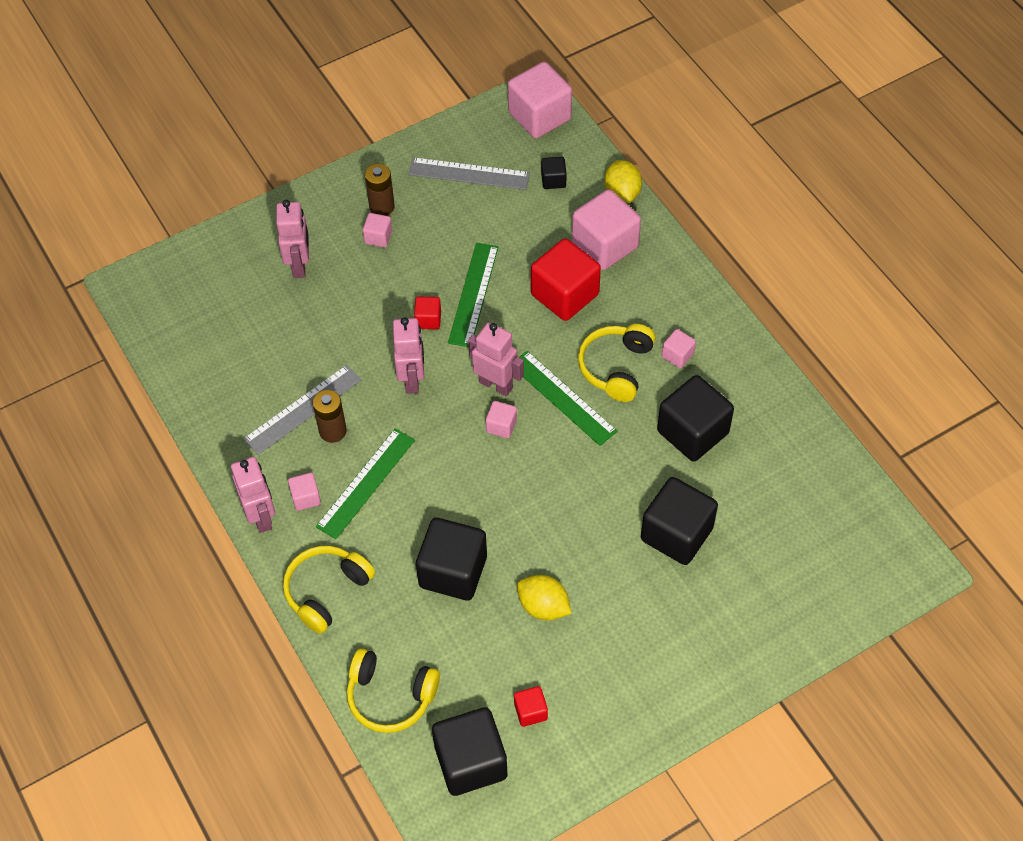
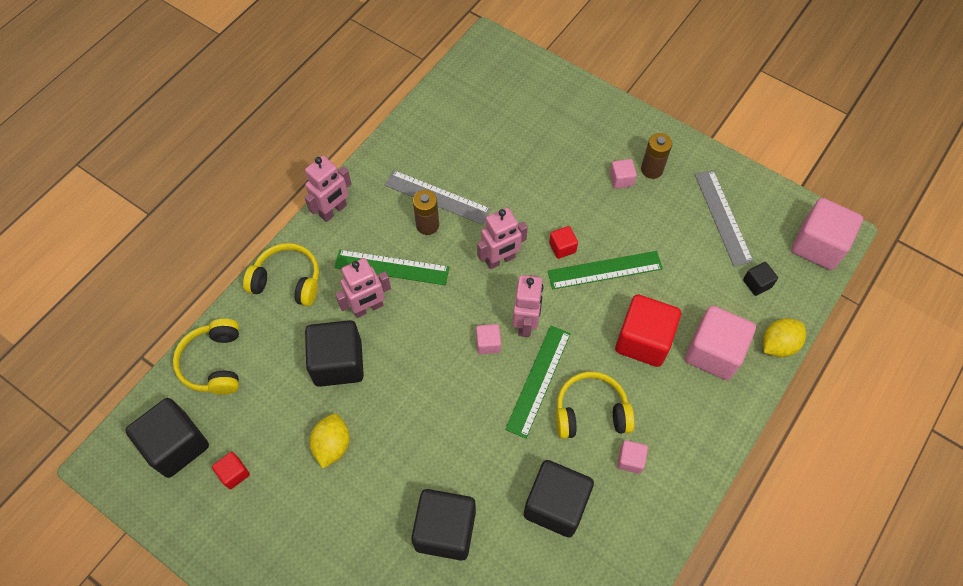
camera: 65 degrees right, 5 degrees up
(299, 265) = (565, 139): pink robot -> pink robot (368, 308)
(306, 497) = (361, 232): pink cube -> none

